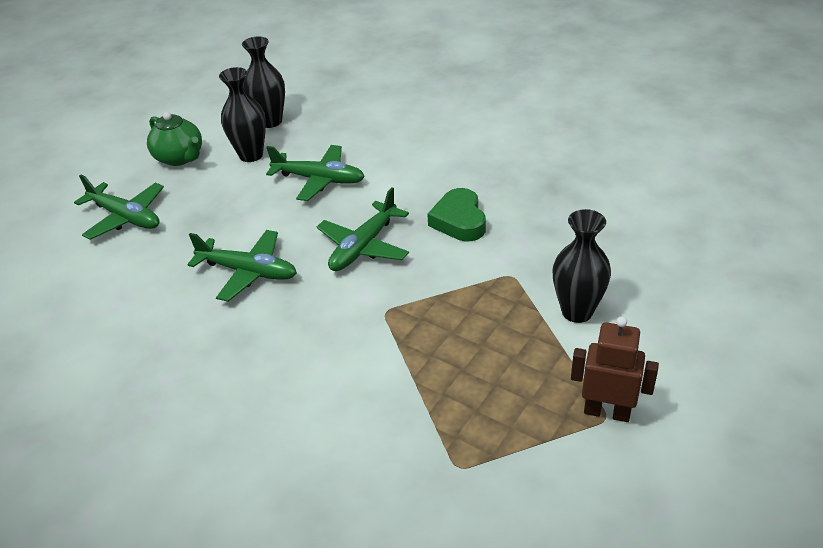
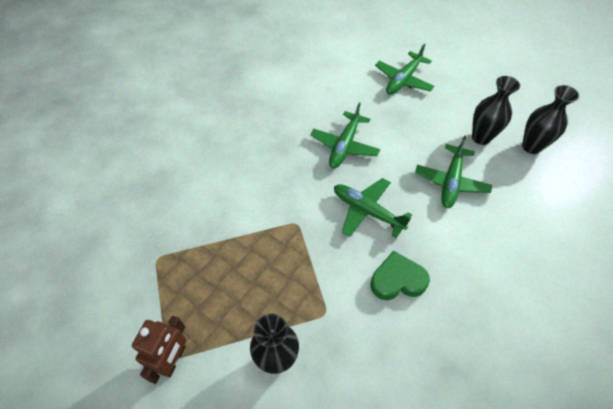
camera: 90 degrees right, 15 degrees up
(180, 158) = (473, 98): green teapot -> none

